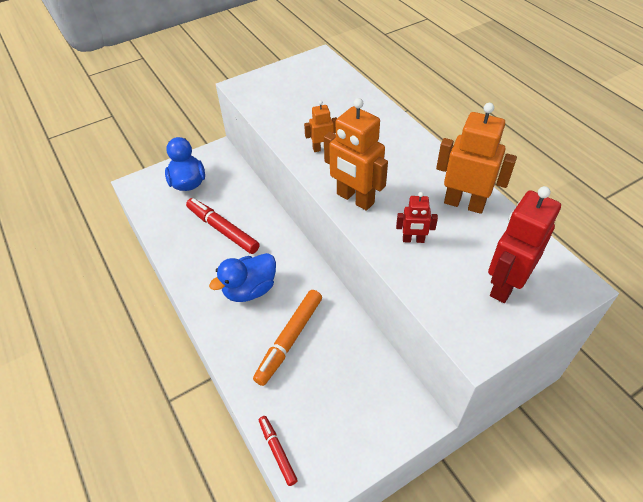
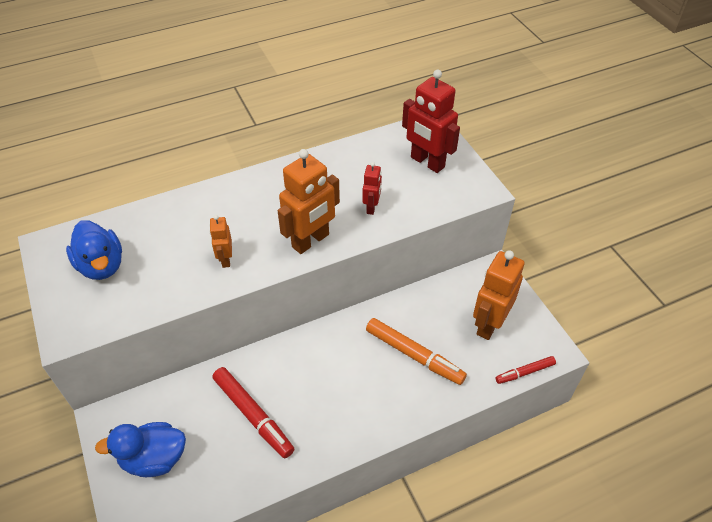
camera: 85 degrees left, 0 degrees up
(222, 230) = (253, 415): red marker -> red marker turned 90 degrees counterclockwise
(250, 289) = (348, 388): blue duck -> blue duck (102, 265)
(464, 203) = (335, 167): orange robot -> orange robot (489, 324)

